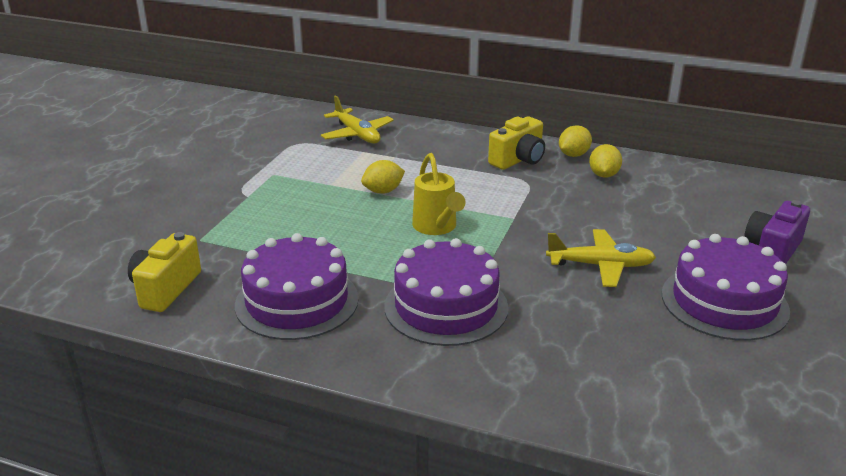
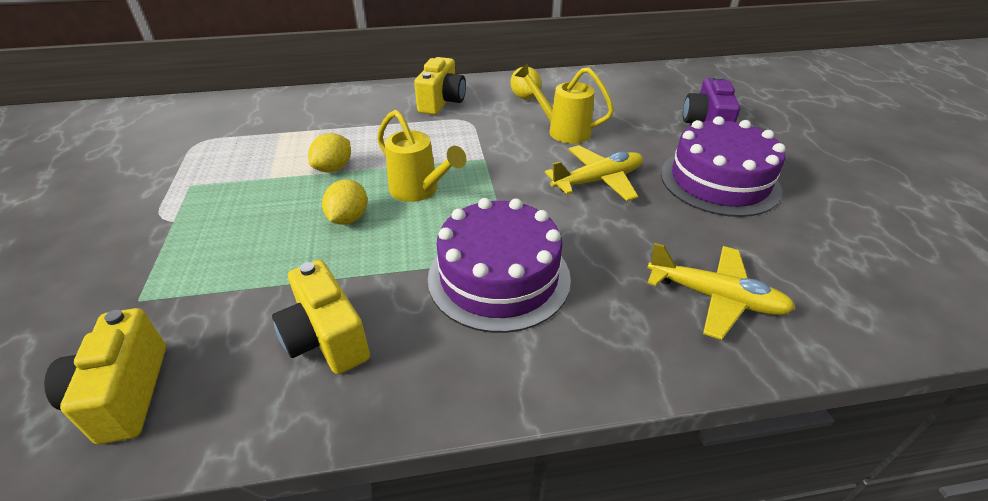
camera: 30 degrees left, 10 degrees up
(297, 301) = (326, 338): purple cake -> yellow camera
(357, 134) = (262, 116): yellow plane -> yellow plane (716, 297)
(573, 155) = (485, 86): yellow lemon -> yellow lemon (348, 218)
(611, 215) = (563, 131): none -> yellow watering can

